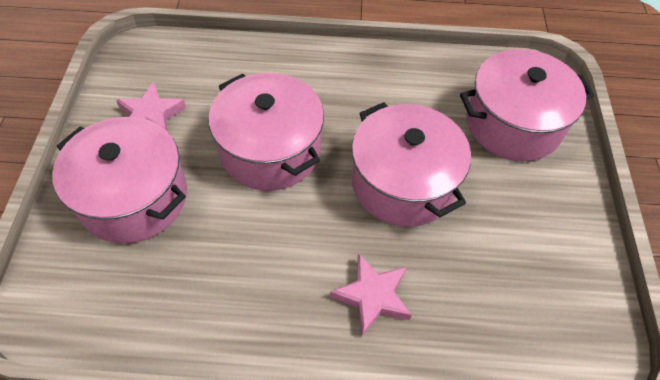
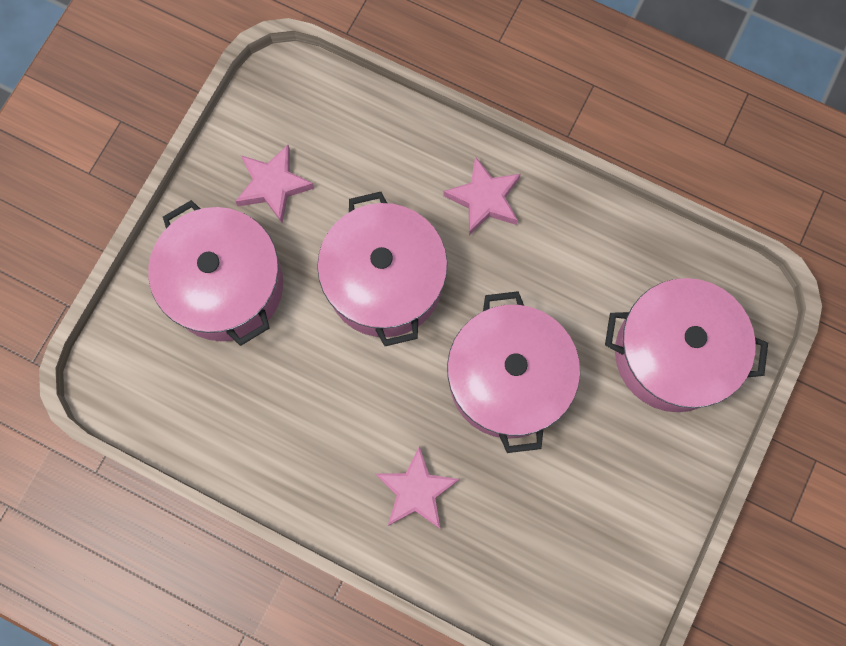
camera: 25 degrees right, 20 degrees up
(322, 75) = (484, 199): none -> pink star

